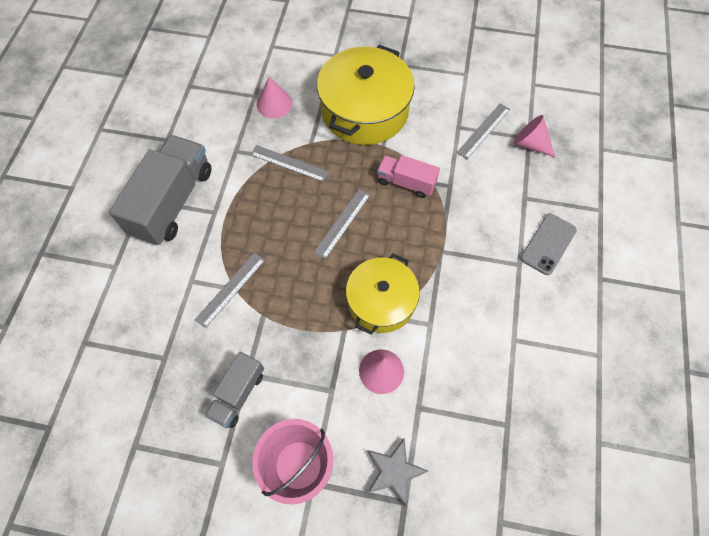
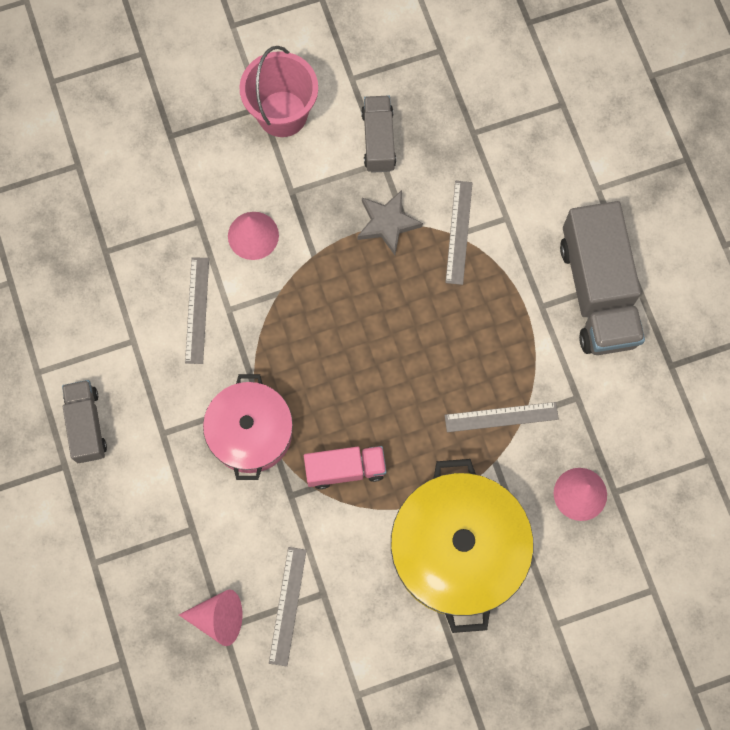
camera: 150 degrees right, 10 degrees up
(342, 223) = (389, 373): grey ruler -> grey ruler (197, 310)
(381, 301) = (293, 306): yellow pot -> none
(394, 471) = (193, 154): grey star -> grey star (387, 223)
(457, 234) = (250, 432): none -> pink pot
(548, 244) = (140, 478): grey phone -> none
(573, 297) = (86, 425): none -> grey truck

